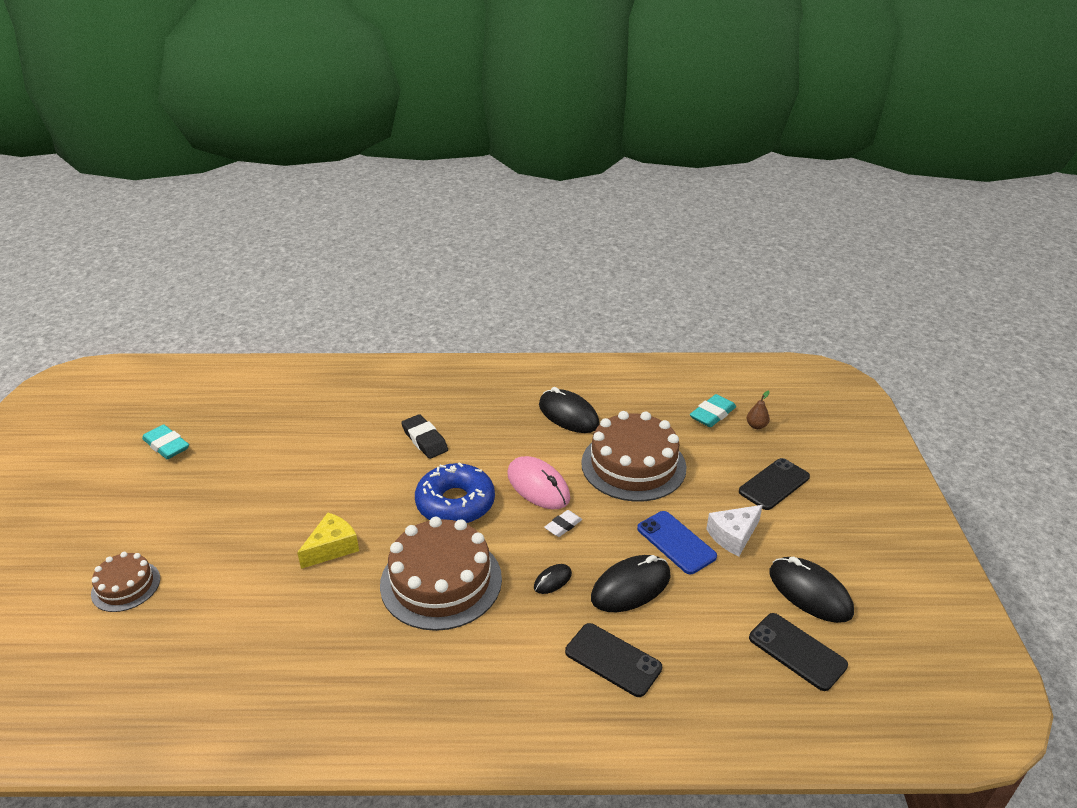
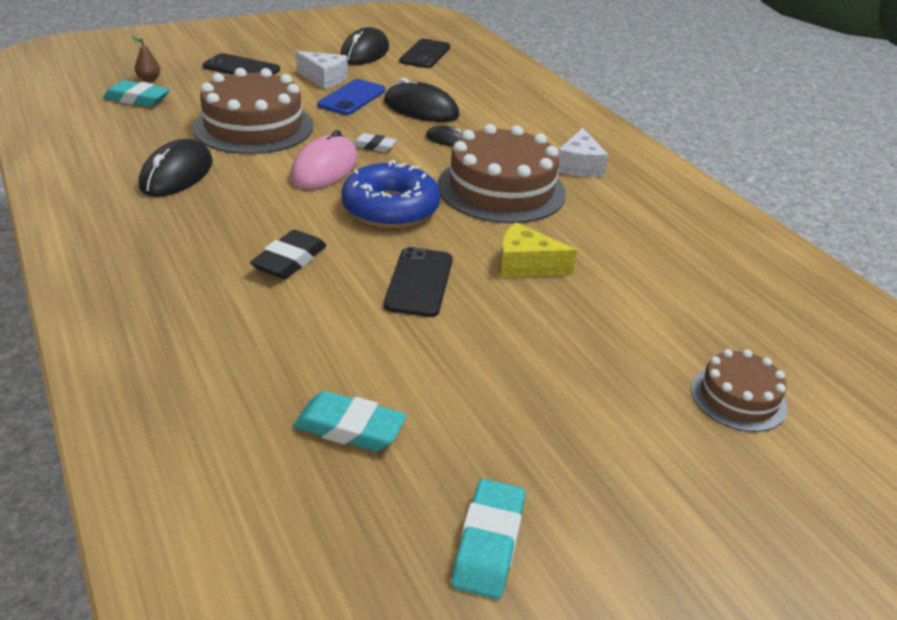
camera: 120 degrees left, 0 degrees up
(269, 426) = (349, 428): none -> turquoise eraser
(445, 663) = (579, 166): none -> white cheese
(613, 660) = (499, 106): black phone -> black phone (419, 282)

